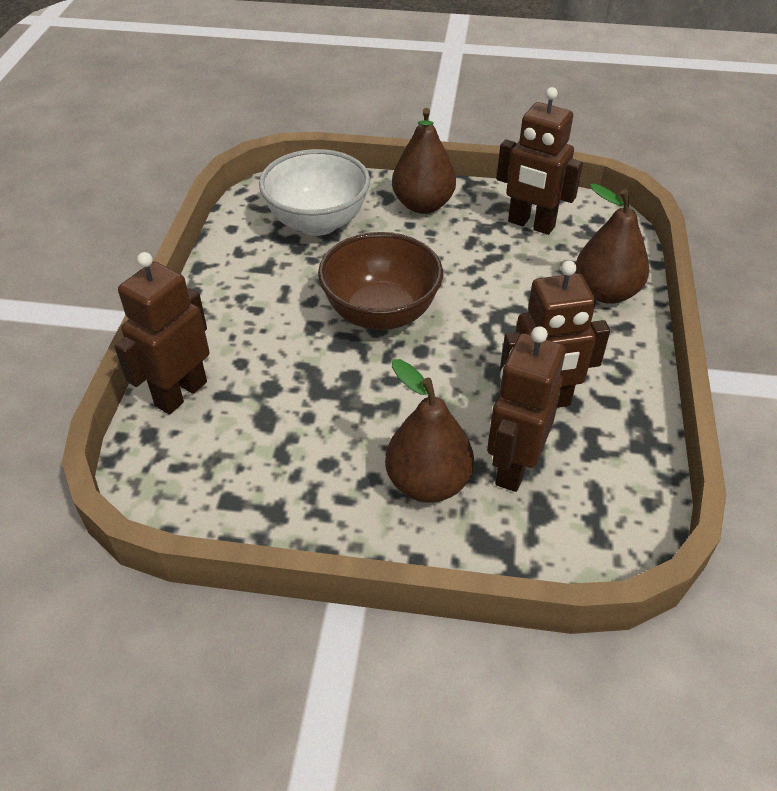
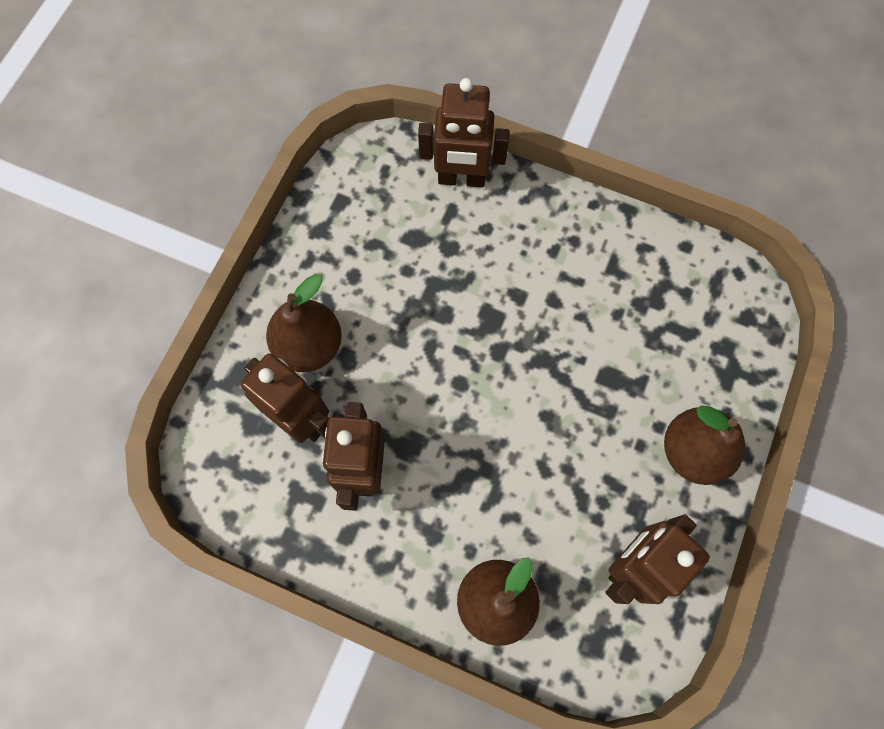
camera: 105 degrees right, 25 degrees up
(180, 393) = (461, 179): brown robot -> brown robot turned 135 degrees clockwise
(317, 222) = (680, 331): white bowl -> none
(381, 313) = (519, 359): brown bowl -> none

